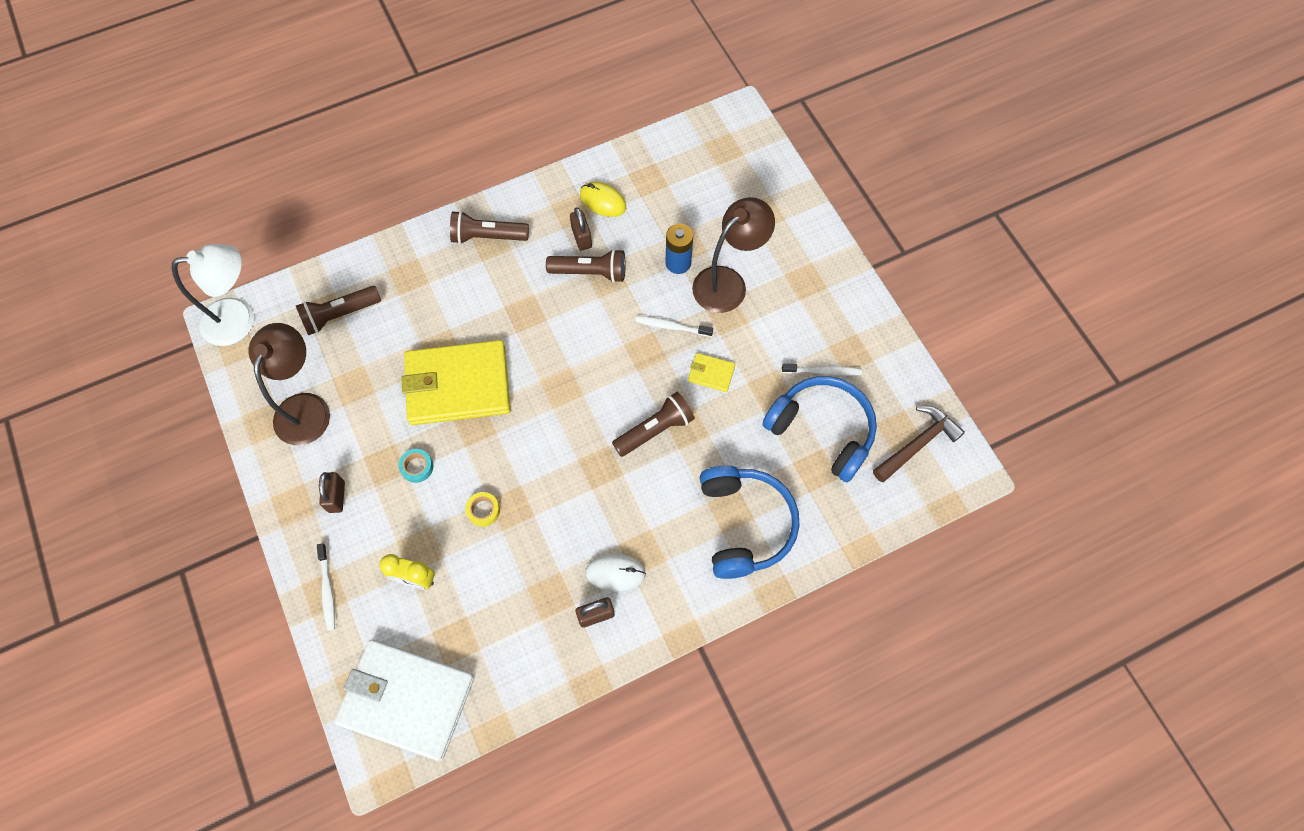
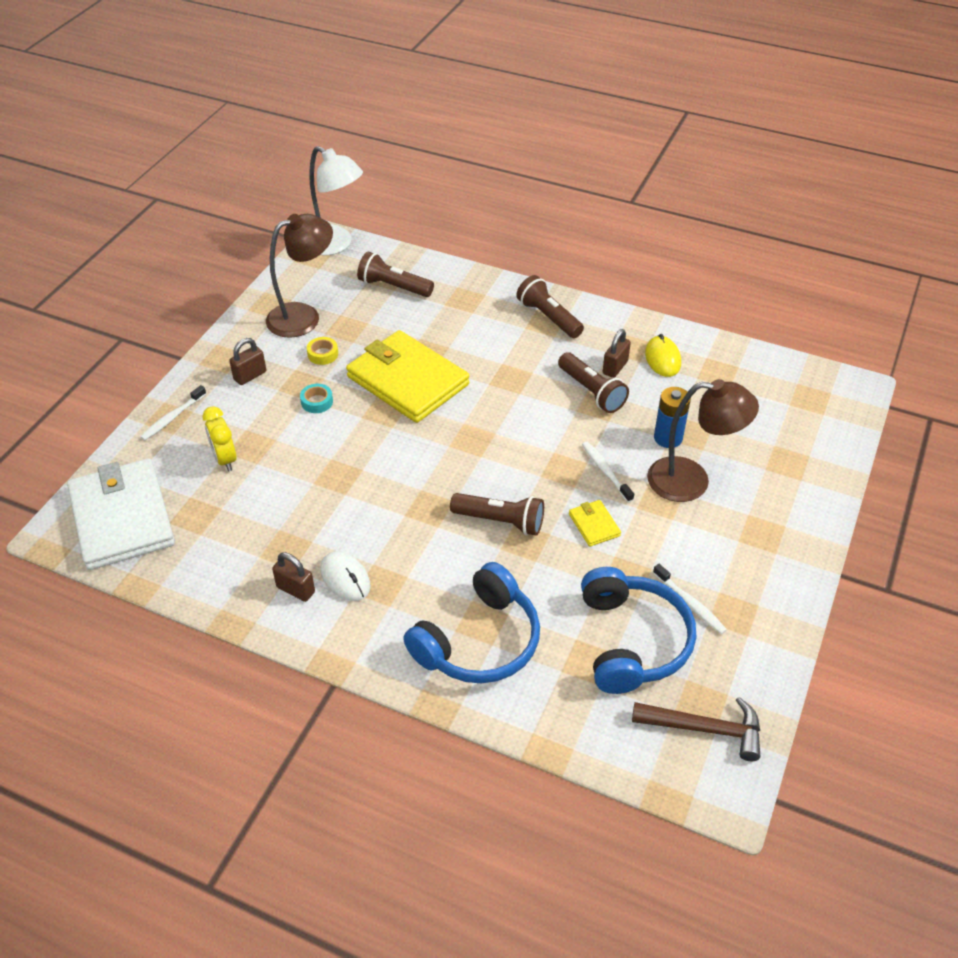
camera: 50 degrees right, 20 degrees down
(483, 510) = (319, 461): yellow tape -> yellow tape (323, 354)

